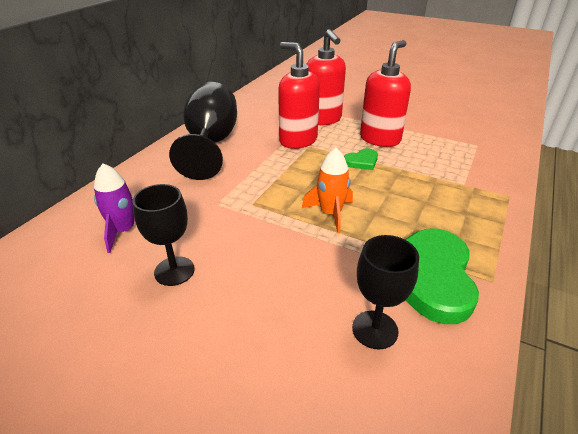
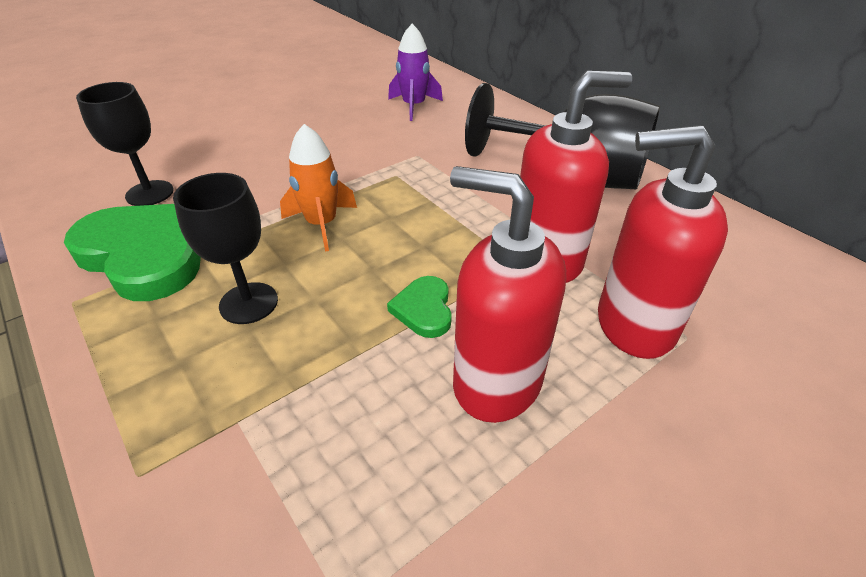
camera: 115 degrees right, 5 degrees up
(174, 271) = (334, 121): black goblet -> black goblet (248, 303)
(380, 139) = (496, 382): red soap dispenser -> red soap dispenser turned 150 degrees clockwise

